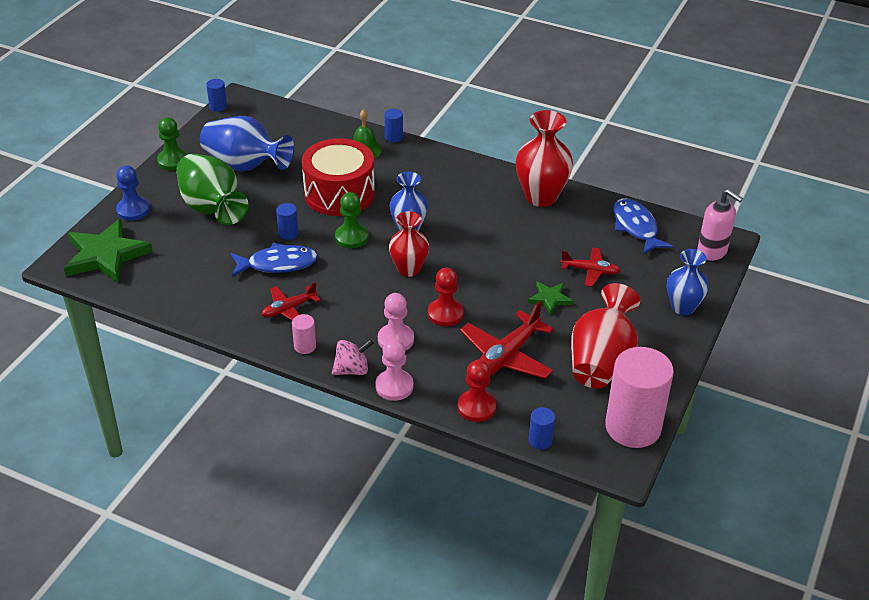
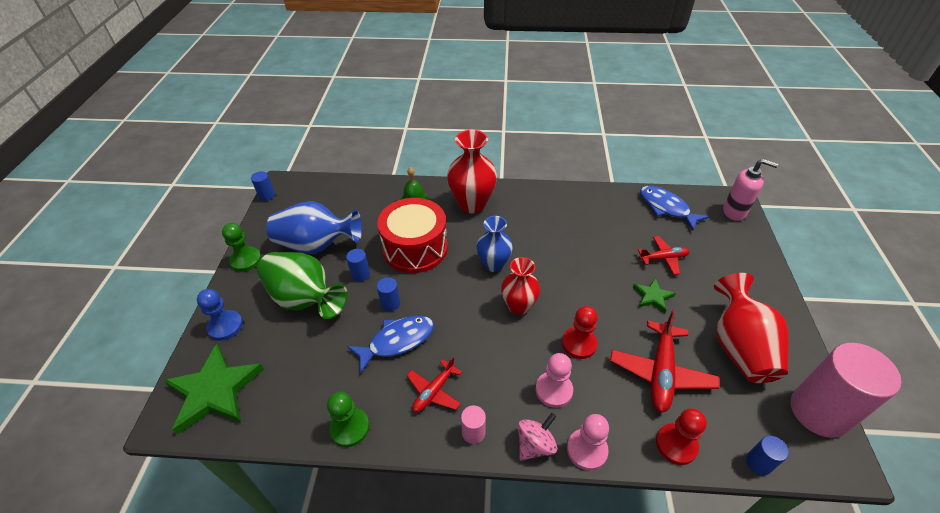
camera: 20 degrees left, 5 degrees up
(351, 237) = (450, 289): green pawn -> green pawn (350, 428)
(393, 137) = (431, 183): blue cylinder -> blue cylinder (360, 274)
(541, 197) = (579, 202): red vase -> red vase (472, 204)
(683, 307) = (755, 269): blue vase -> none

